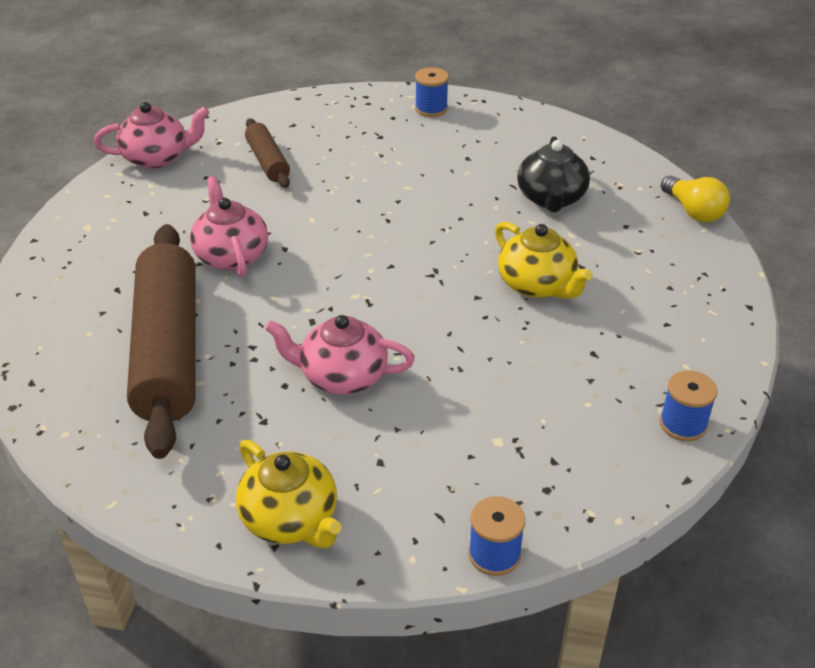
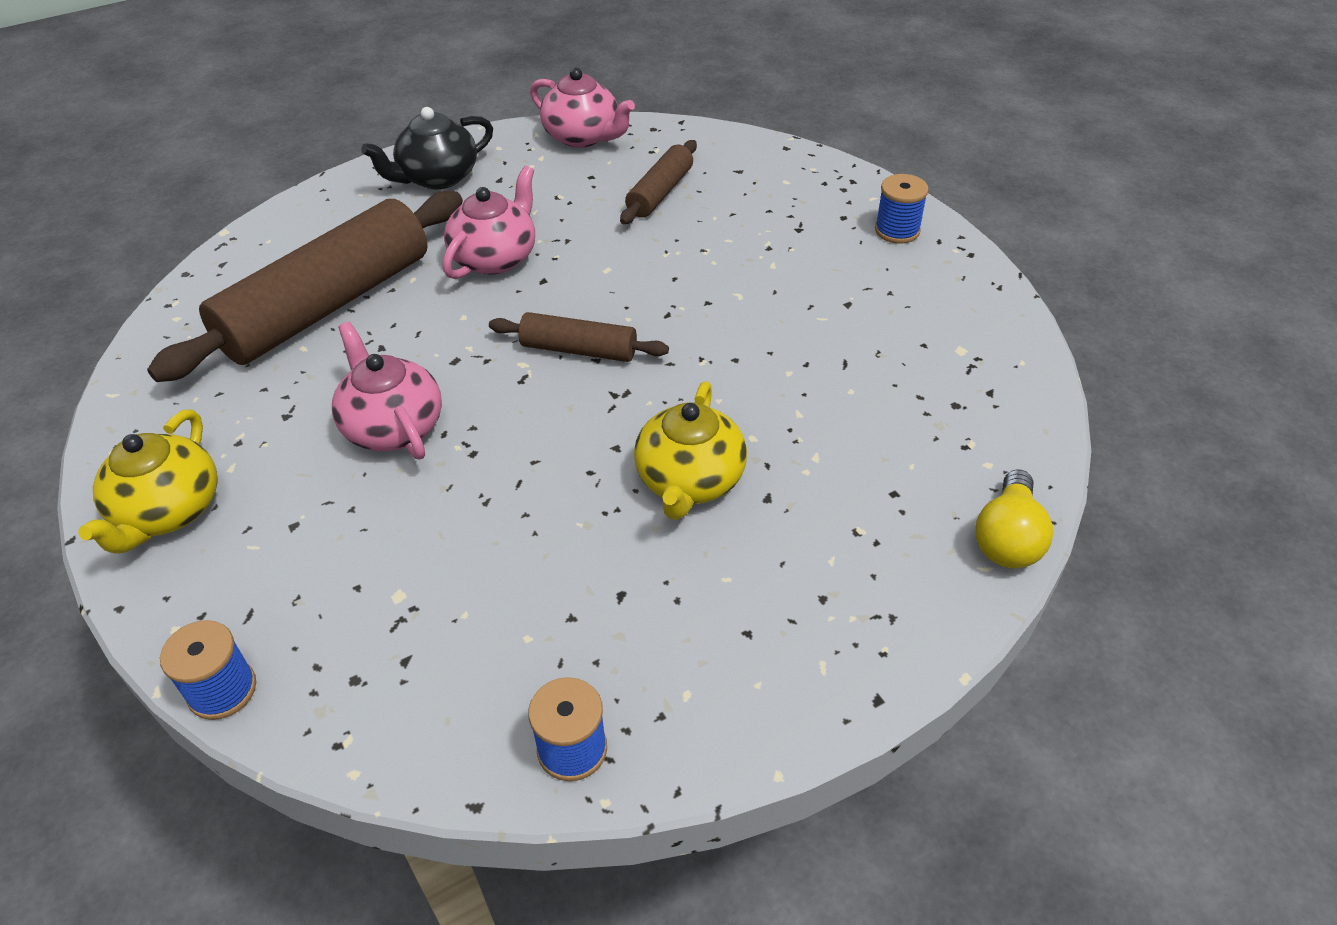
camera: 50 degrees right, 5 degrees up
(373, 267) = (579, 350): none -> brown rolling pin
(551, 198) = (861, 404): black teapot -> black teapot (438, 178)

